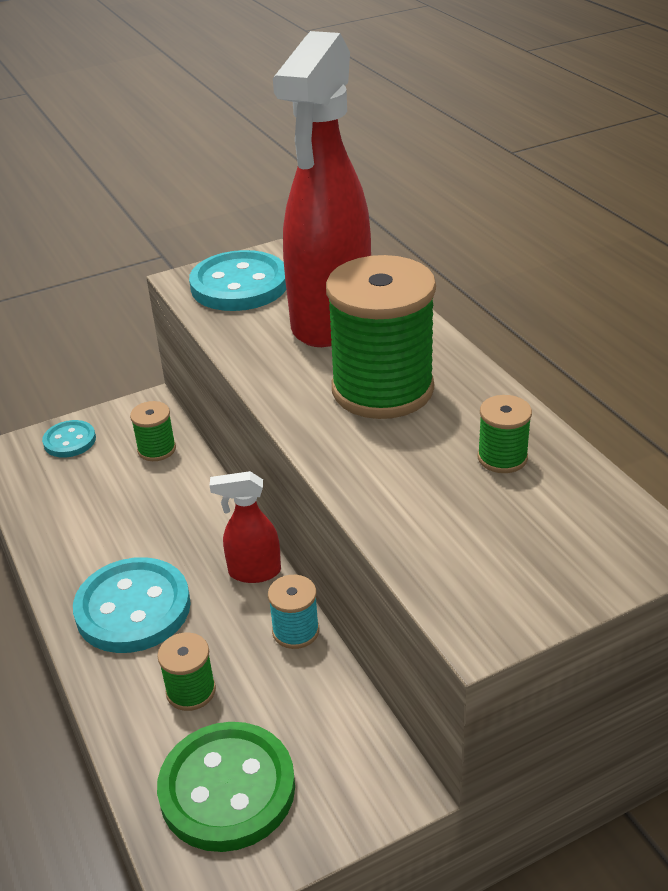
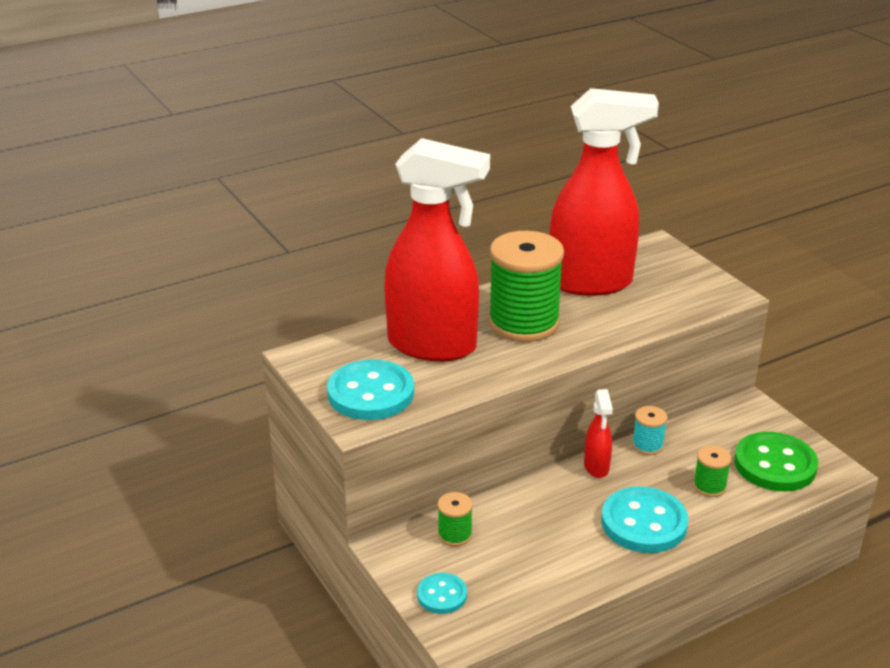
camera: 95 degrees left, 5 degrees down
(502, 458) = (591, 283): green spool -> red spray bottle

